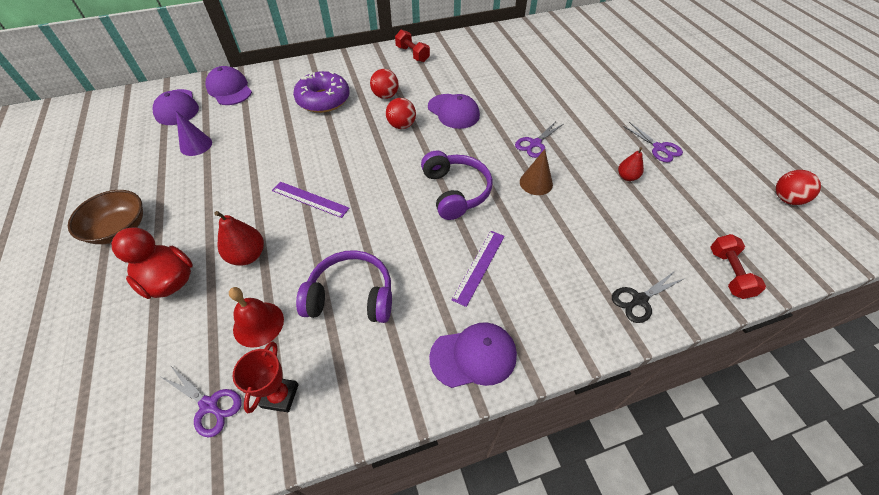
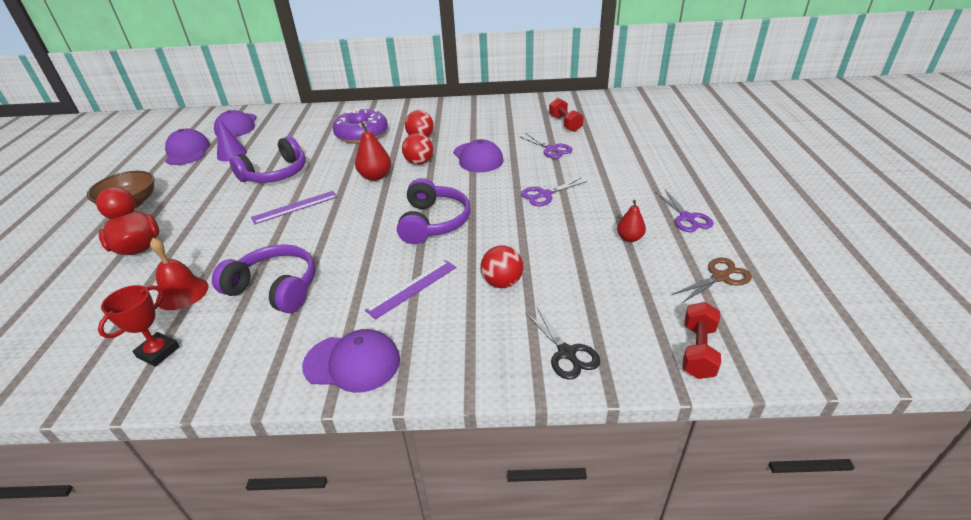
camera: 20 degrees right, 15 degrees down
(209, 405) = (98, 345): purple scissors -> purple scissors (551, 149)
(229, 89) = (288, 118): purple cap -> purple cap (187, 151)
(247, 255) = (212, 240): red pear -> red pear (375, 176)
(262, 162) = (276, 174): none -> purple headphones
(310, 199) = (295, 207): purple ruler -> purple ruler turned 75 degrees counterclockwise
(412, 54) = (469, 108): red dumbbell -> red dumbbell (565, 124)
(536, 183) = (522, 228): brown cone -> none
(639, 300) = (567, 353): black scissors -> black scissors turned 105 degrees counterclockwise
(710, 201) = (720, 277): none -> brown scissors
(786, 199) = (827, 292): red ball -> red ball (502, 282)

